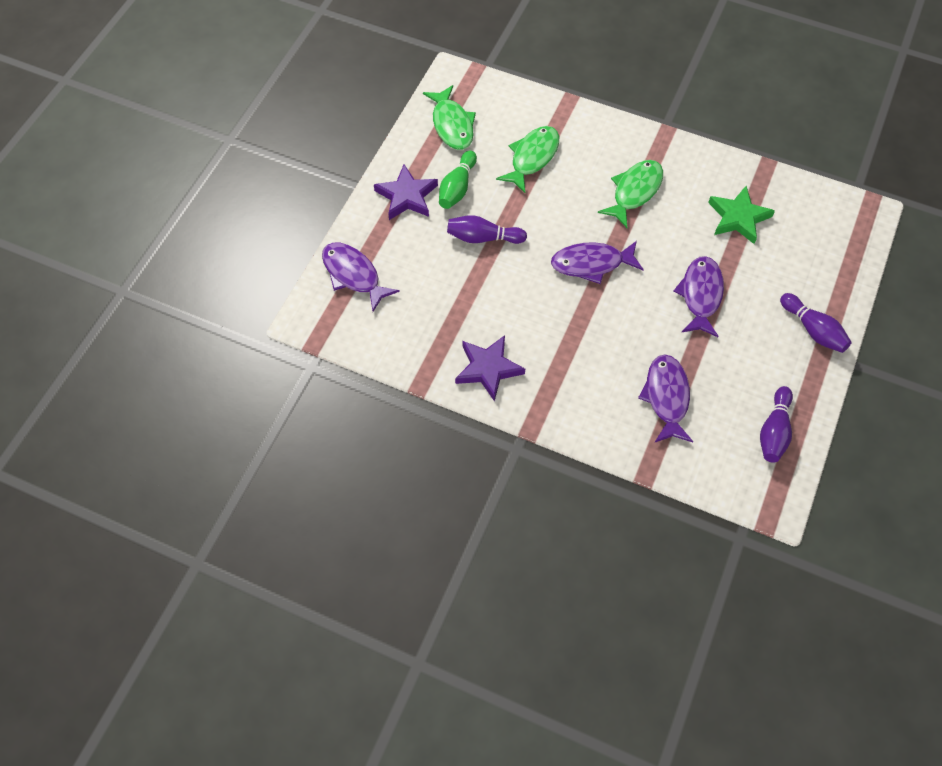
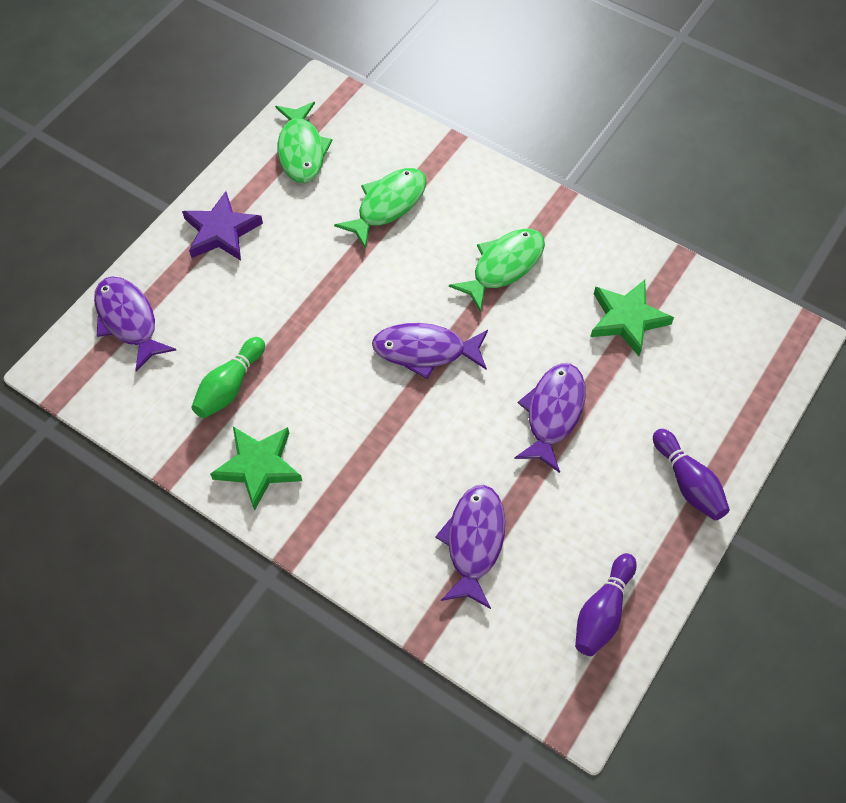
camera: 10 degrees right, 0 degrees up
(457, 188) = (286, 229): green bowling pin -> green bowling pin (230, 386)
(483, 238) = (299, 297): purple bowling pin -> none
(488, 369) = (259, 467): purple star -> green star

